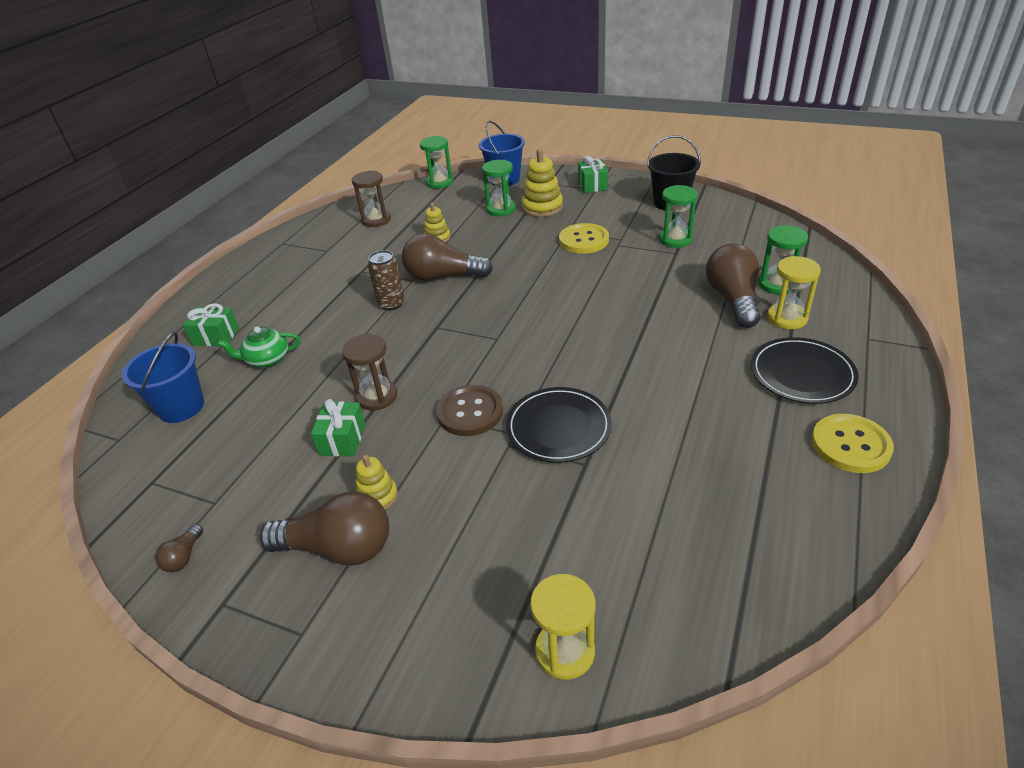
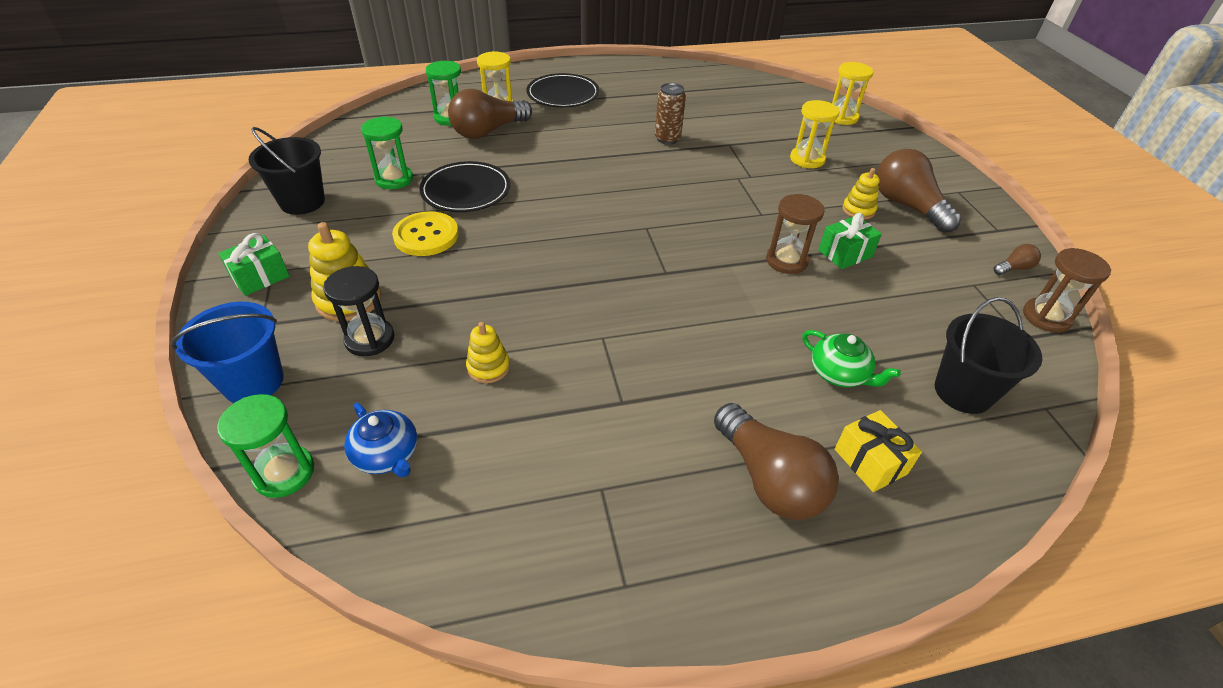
camera: 130 degrees left, 5 degrees up
(181, 407) = (963, 392): blue bucket -> black bucket
(216, 336) = (870, 461): green gift -> yellow gift
(376, 220) = (470, 484): brown hourglass -> brown hourglass (1046, 317)
(391, 304) = (661, 328): brown can -> brown can (667, 139)
(418, 204) = (387, 455): none -> blue teapot
(443, 276) = (576, 313): brown light bulb -> brown light bulb (769, 479)
(470, 412) = (743, 204): brown button -> none
(497, 519) = (807, 159): none -> yellow hourglass
(501, 209) = (369, 339): green hourglass -> black hourglass
(558, 427) = (711, 163): black plate -> black plate (466, 190)
(850, 445) = (616, 74): yellow button -> none

